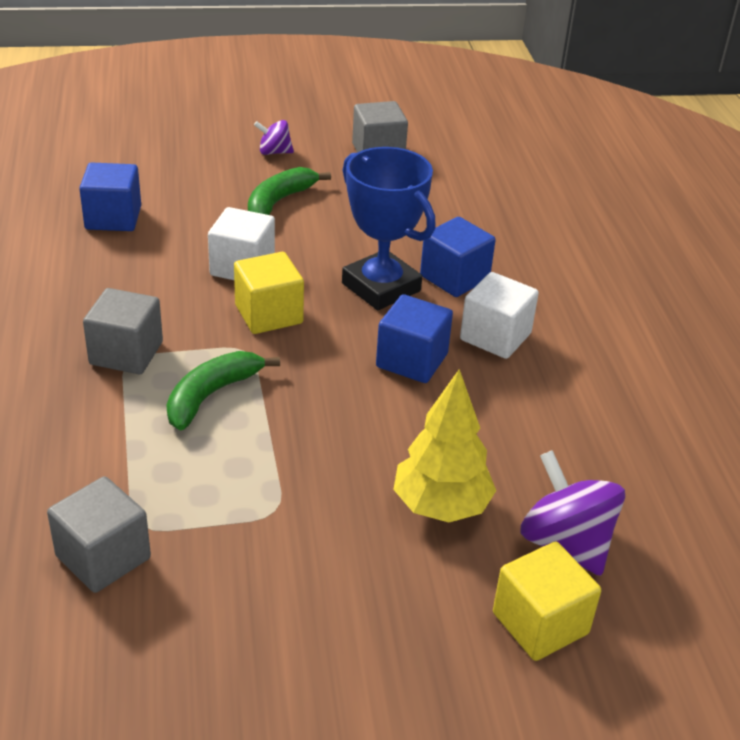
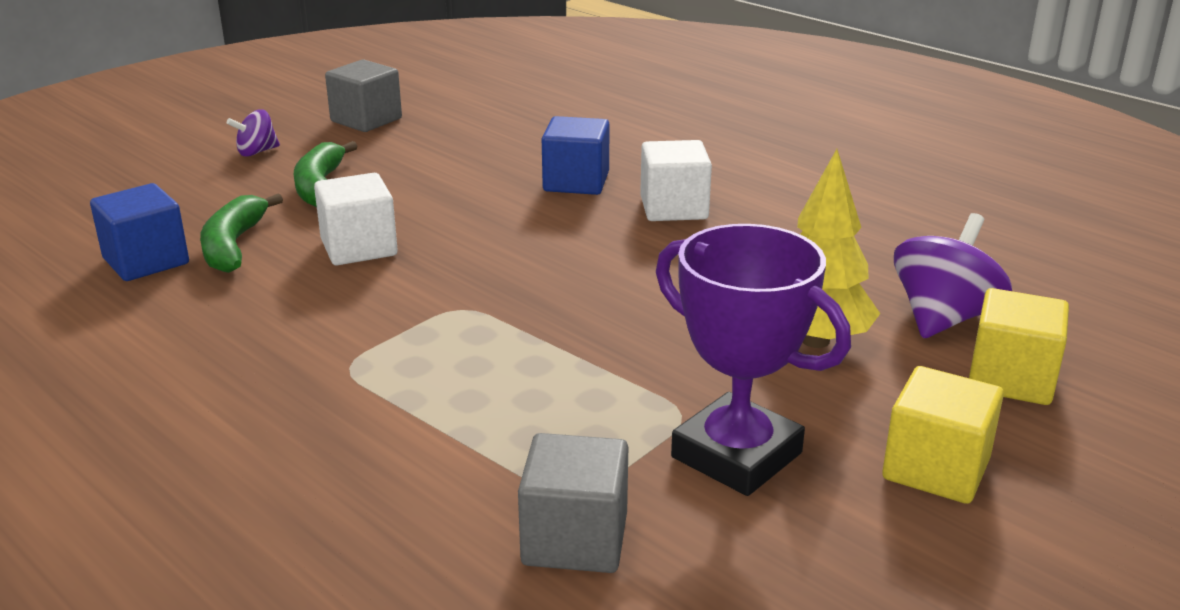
camera: 35 degrees left, 10 degrees down
(126, 353) = (336, 363): grey cube -> none
(211, 395) = (482, 357): green banana -> green banana (234, 246)
(267, 561) = (736, 455): none -> purple trophy
(269, 314) = (443, 272): yellow cube -> yellow cube (936, 469)
(381, 287) = (520, 212): blue trophy -> none
(412, 360) = (630, 252): blue cube -> none
(565, 543) = (943, 318): purple spinning top -> purple spinning top turned 105 degrees clockwise

